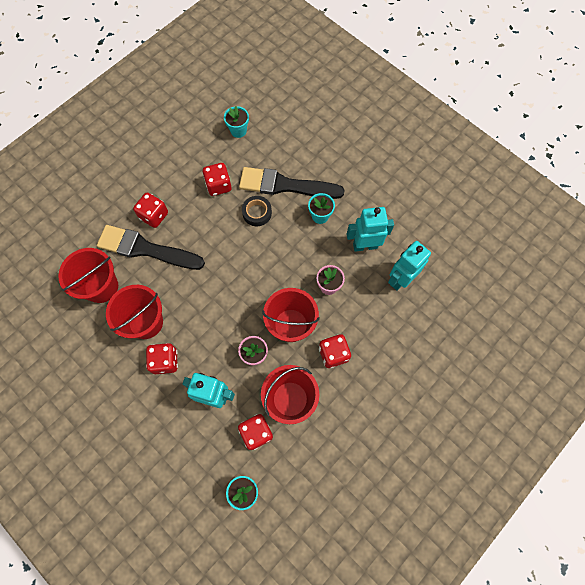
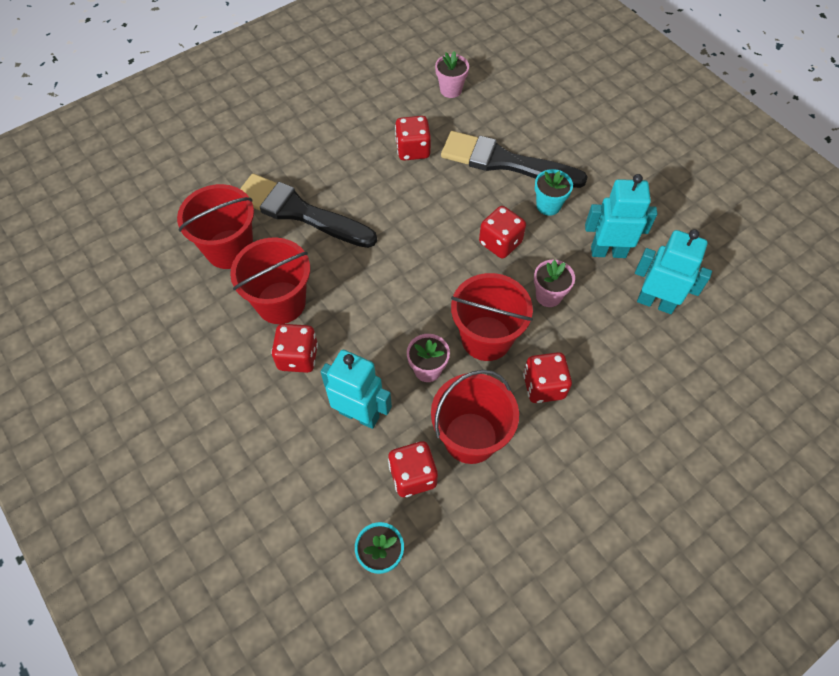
camera: 10 degrees right, 10 degrees down
(154, 216) = (318, 174): red dice -> red dice (500, 243)
(238, 131) = (451, 90): turquoise flower pot -> pink flower pot
(257, 213) = (460, 190): black tape -> none
(400, 279) = (655, 302): turquoise robot -> turquoise robot turned 60 degrees clockwise

